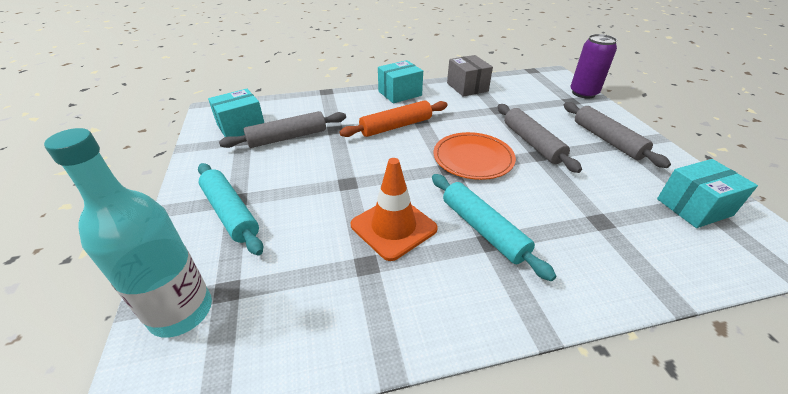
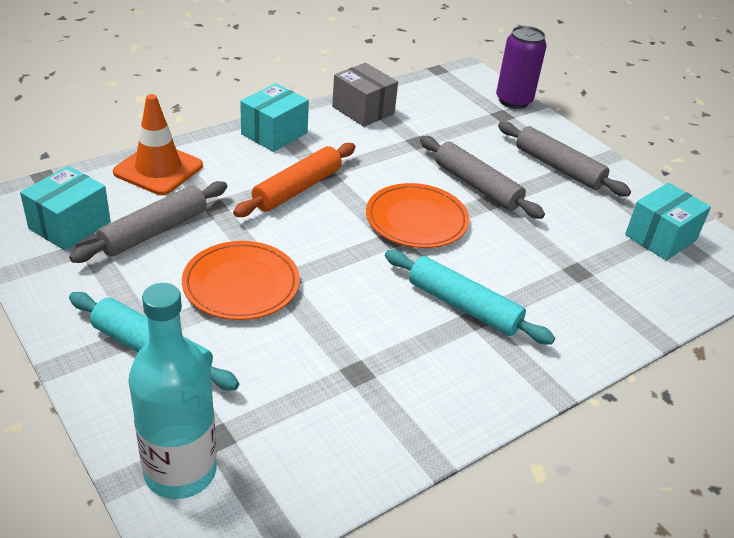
camera: 25 degrees left, 0 degrees up
(320, 180) = (241, 284): none -> orange plate
(393, 227) = (365, 324): orange traffic cone -> orange traffic cone (158, 169)

